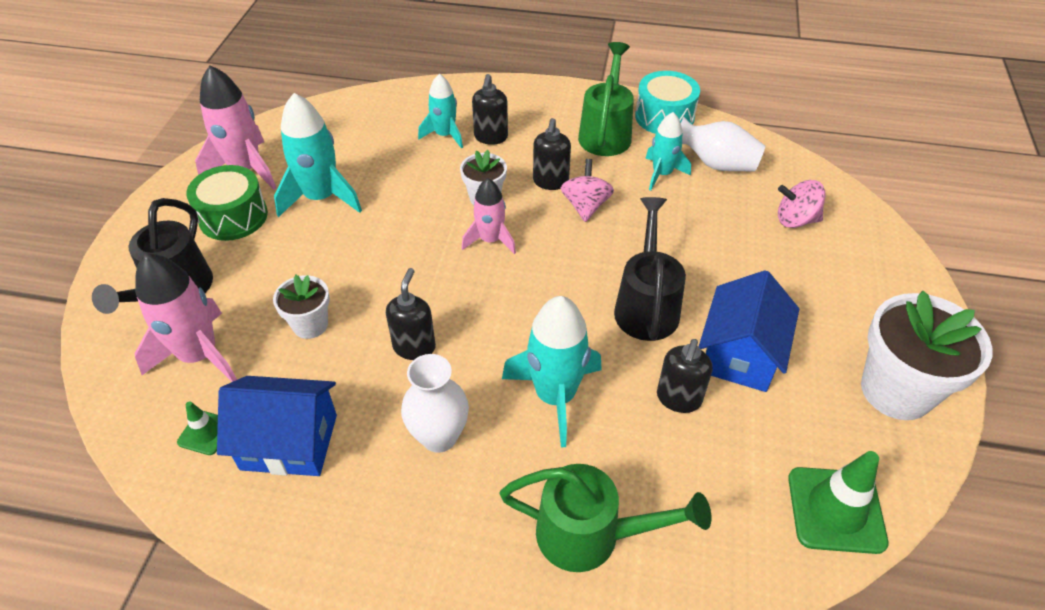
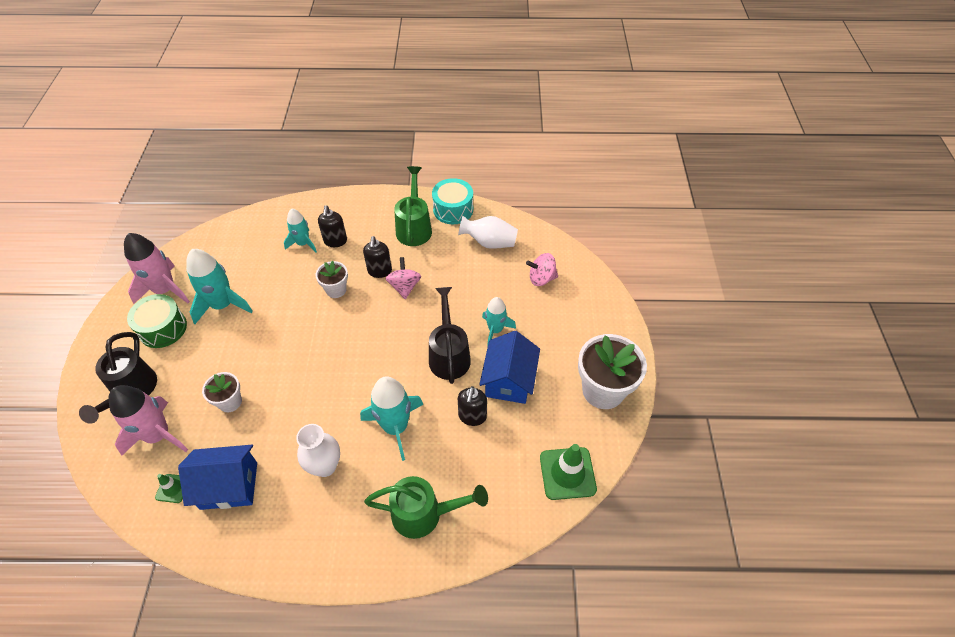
camera: 10 degrees left, 5 degrees up
(414, 347) = (301, 407): black soap dispenser -> none
(490, 240) = (343, 321): pink rocket -> none
(662, 174) = (454, 255): turquoise rocket -> turquoise rocket (495, 330)

